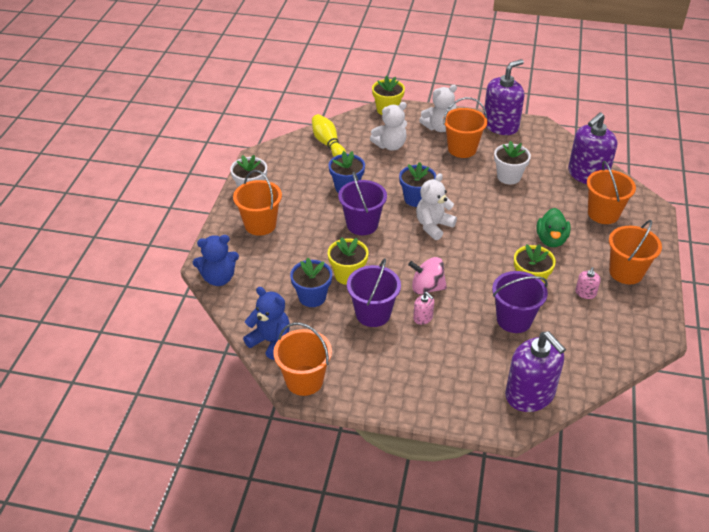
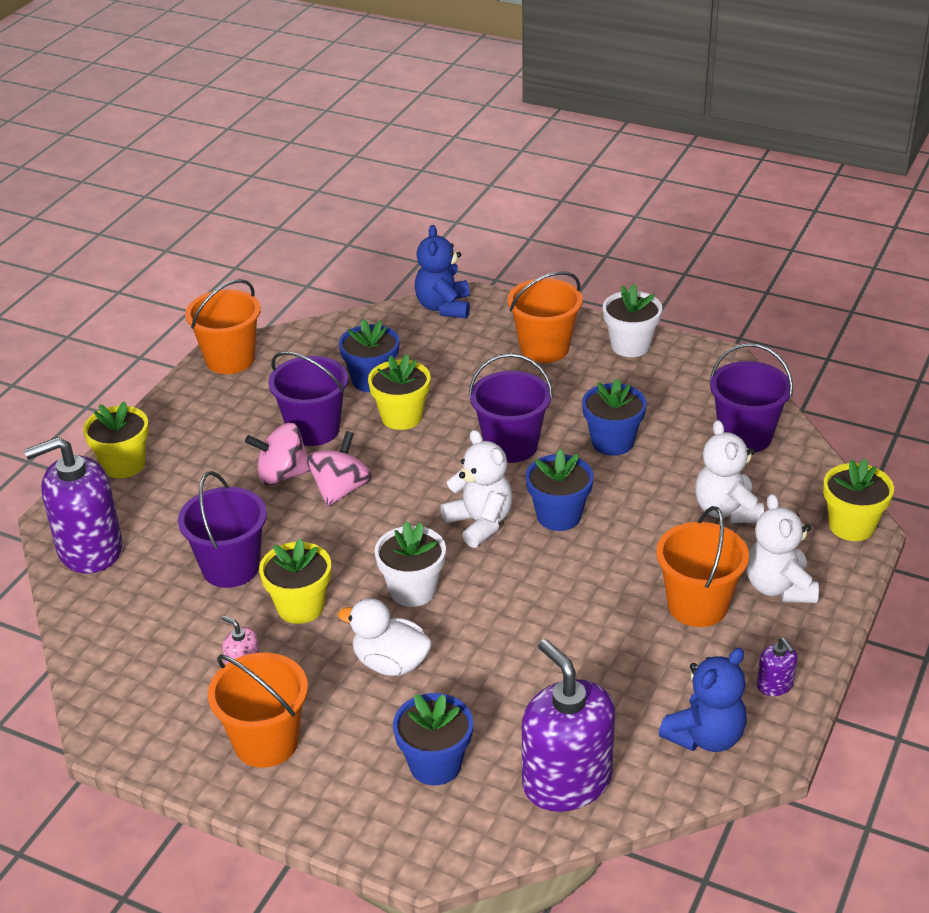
camera: 105 degrees right, 5 degrees down
(270, 341) = (308, 339): blue teddy bear -> blue teddy bear (705, 736)
(328, 144) = (745, 436): yellow bowling pin -> purple bucket
(423, 318) = (282, 475): pink soap dispenser -> pink spinning top
(442, 405) = (124, 464): none -> yellow flower pot
(500, 125) = (774, 685): purple soap dispenser -> purple soap dispenser, size x0.43
(508, 177) = (591, 652): white flower pot -> white flower pot (413, 590)
(551, 240) = (390, 663): green duck -> white duck
(603, 214) = (435, 764): orange bucket -> blue flower pot

